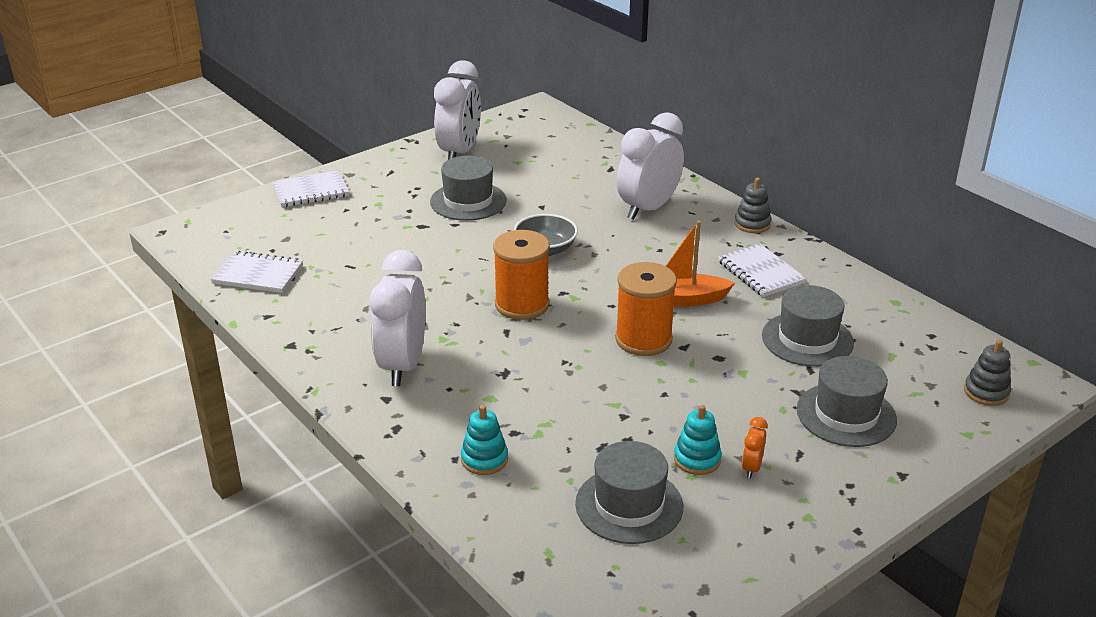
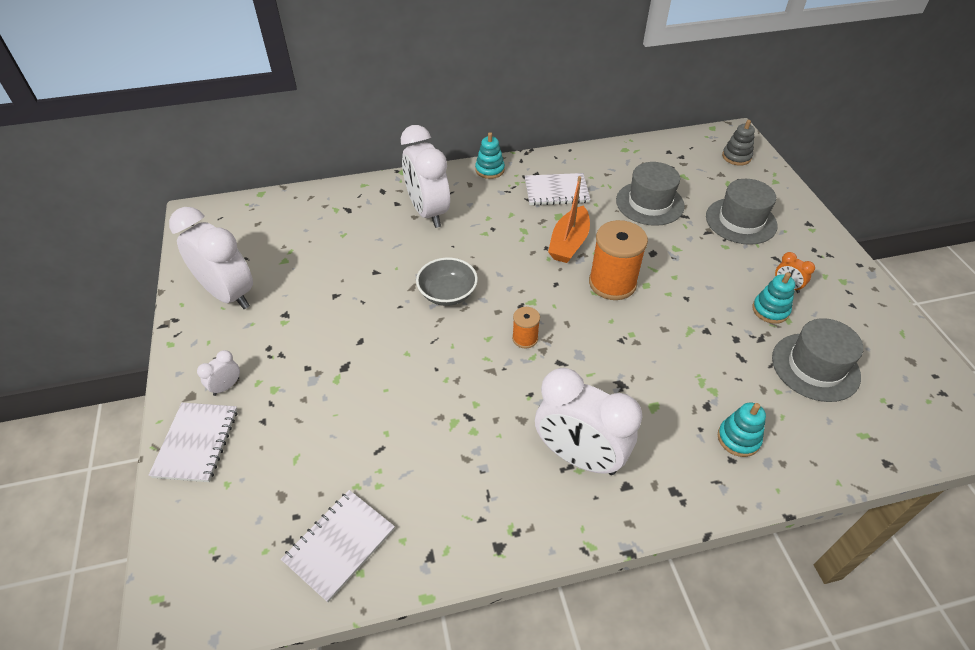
camera: 65 degrees left, 15 degrees up
(367, 184) = (226, 386): none -> white clock
(468, 201) = (326, 318): grey hat -> none
(522, 305) = (525, 338): orange spool -> orange spool, size x0.51
(752, 224) = (489, 170): grey stacking toy -> turquoise stacking toy

